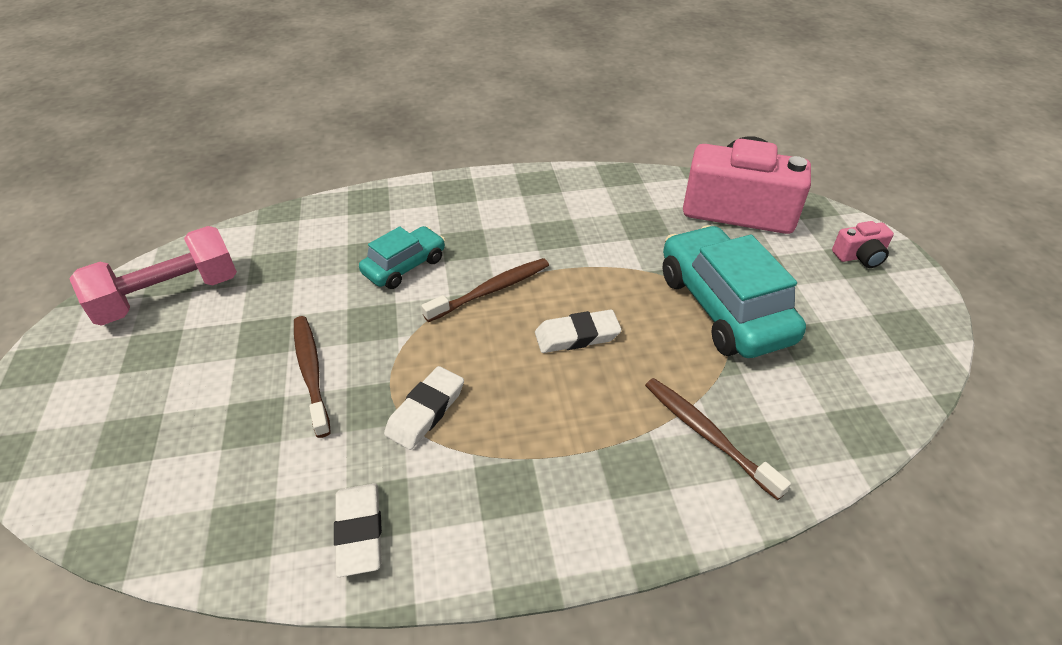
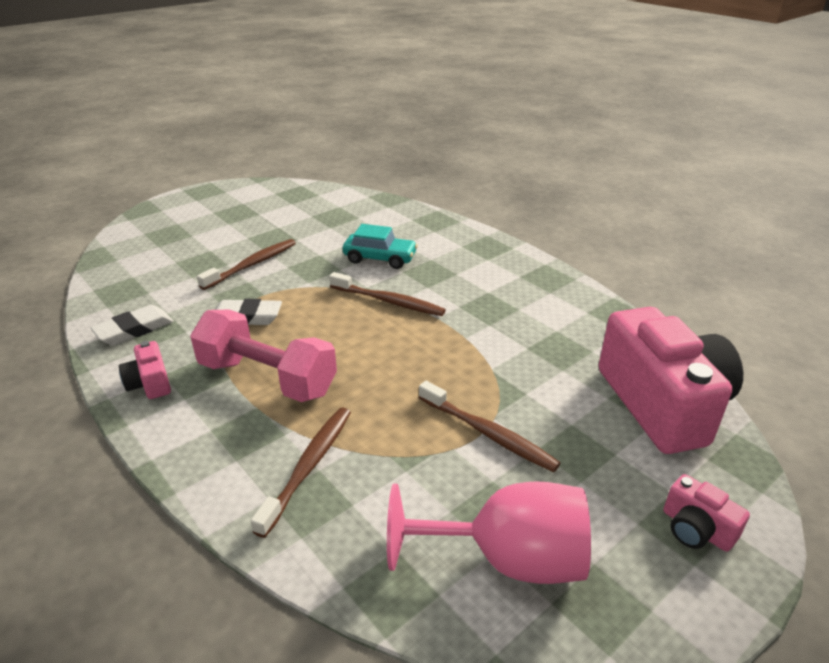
camera: 60 degrees right, 10 degrees down
(169, 296) = (281, 199): pink dumbbell -> pink dumbbell (267, 378)
(492, 537) = (150, 383): none -> pink camera
(577, 336) = (373, 358): white eraser -> none
(723, 307) = (488, 433): turquoise car -> brown toothbrush
(855, 354) = (507, 559): none -> pink goblet

